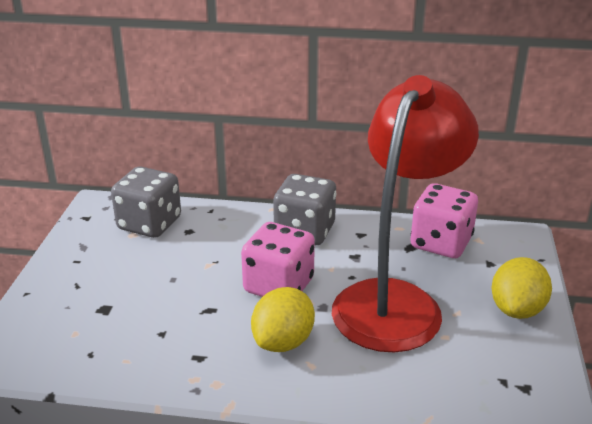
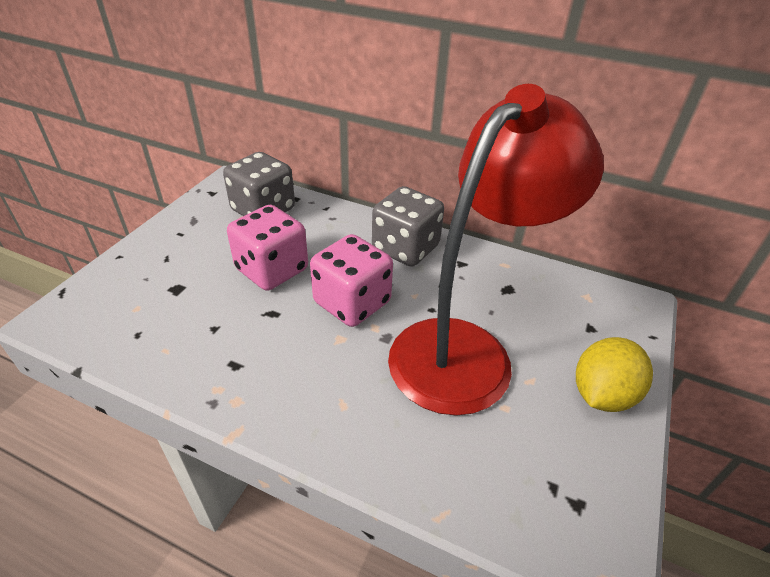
camera: 15 degrees right, 10 degrees up
(283, 341) = (327, 368): yellow lemon -> none
(441, 243) = (543, 291): pink dice -> pink dice (272, 270)

